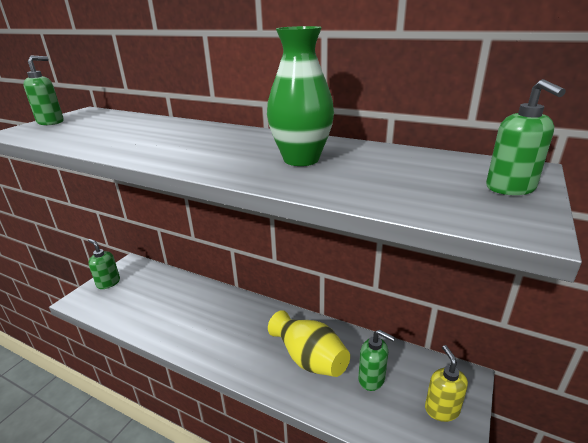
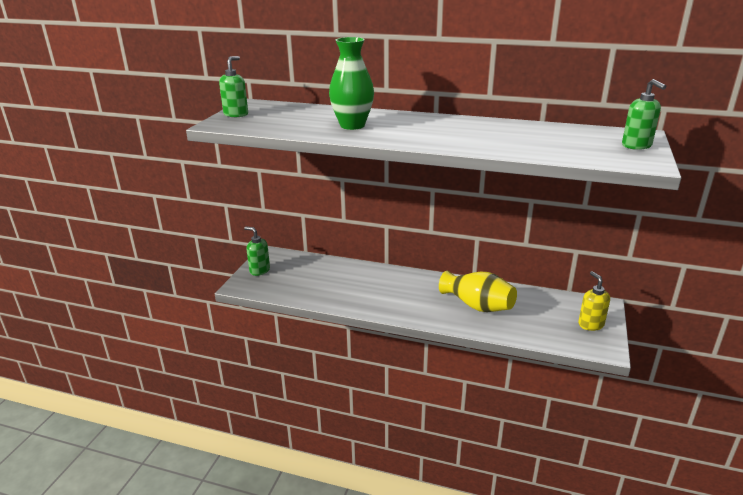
camera: 10 degrees left, 0 degrees up
(301, 159) = (489, 135): green vase -> green vase (352, 125)
(372, 379) = (533, 313): green soap dispenser -> none

